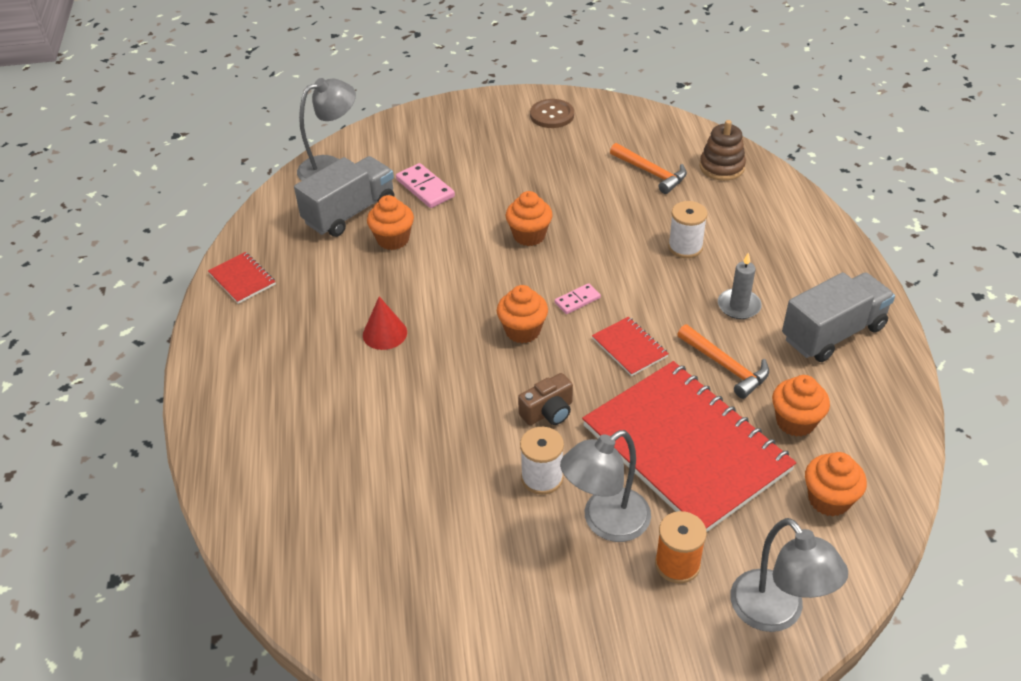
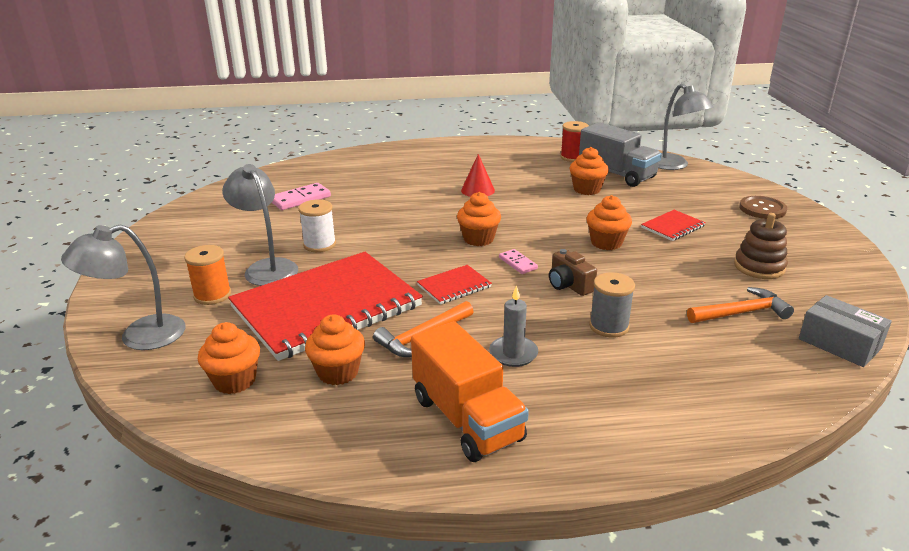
camera: 90 degrees right, 15 degrees down
(242, 279) = (533, 147): red notebook -> red notebook (673, 227)
(288, 244) = (573, 157): none -> red spool
(425, 188) = (660, 199): pink domino -> pink domino (300, 199)
(548, 412) = (384, 248): brown camera -> brown camera (569, 285)
(552, 115) = (820, 257): brown button -> brown button (762, 209)
(651, 173) = (741, 313): orange hammer -> orange hammer turned 150 degrees counterclockwise
(685, 247) = (609, 326): white spool -> grey spool
(687, 135) = (839, 344): none -> grey box
(721, 167) = (781, 366): brown stacking toy -> brown stacking toy (759, 267)
(833, 333) = (467, 419): grey truck -> orange truck

